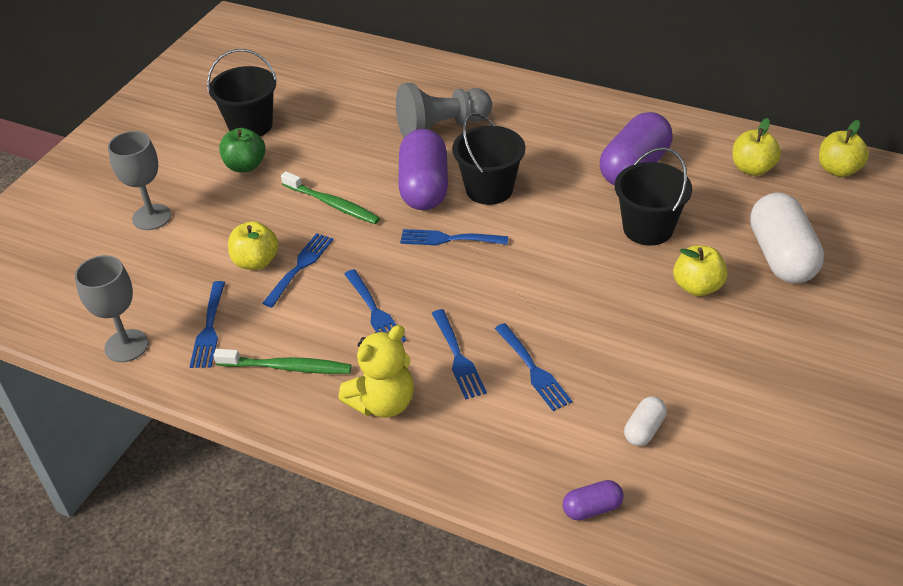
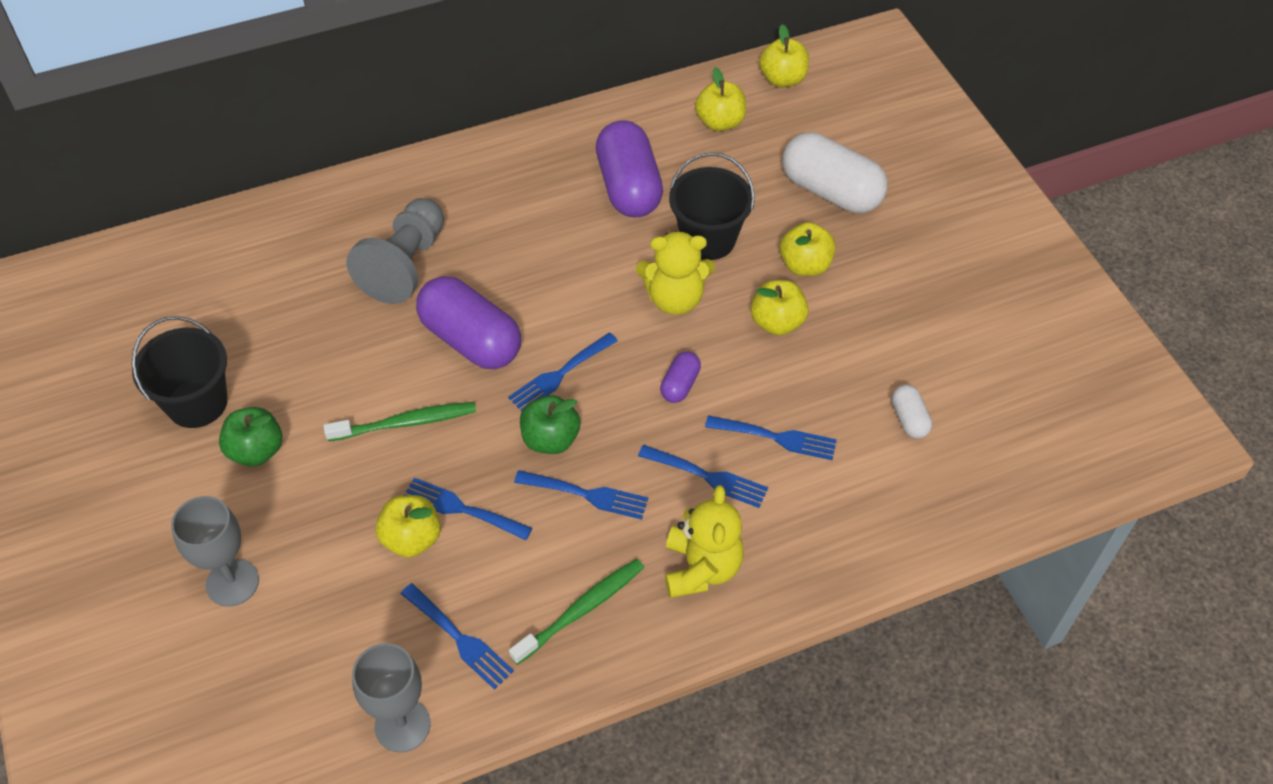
camera: 50 degrees left, 10 degrees up
(300, 267) = (461, 509): blue fork -> blue fork turned 45 degrees counterclockwise
(395, 268) = (550, 439): none -> green apple
(489, 189) = (532, 298): black bucket -> none
(577, 247) = (675, 299): none -> yellow teddy bear
(592, 508) = (949, 513): purple capsule -> purple capsule (680, 385)
(628, 306) = (777, 322): none -> yellow apple

